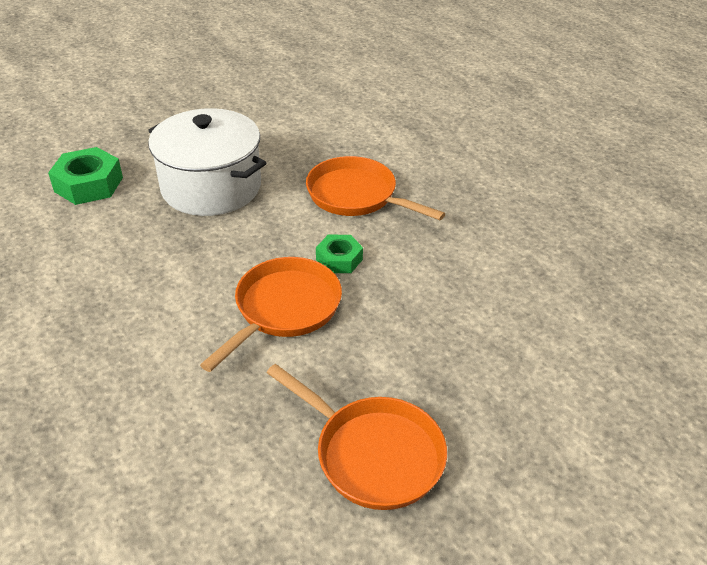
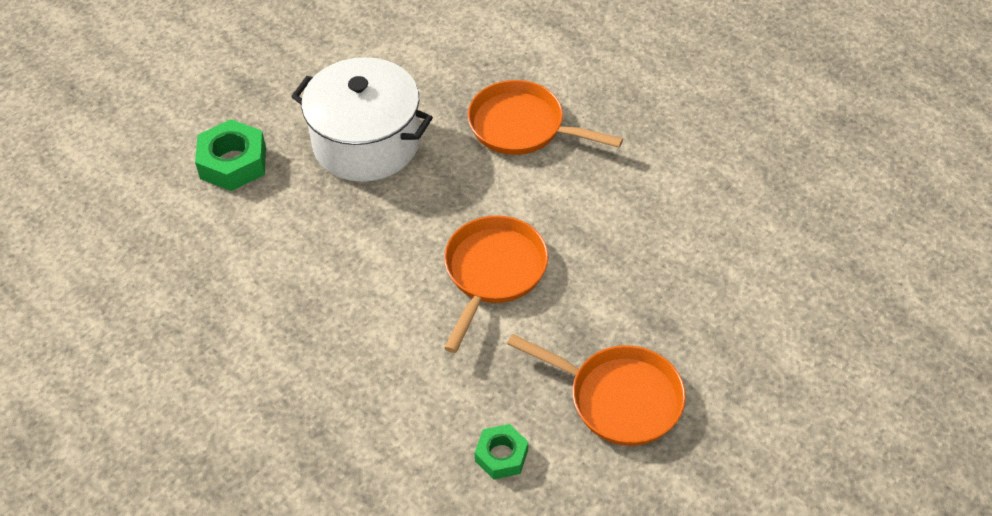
camera: 10 degrees left, 10 degrees up
(339, 259) = (528, 207): green nut -> green nut (501, 456)

